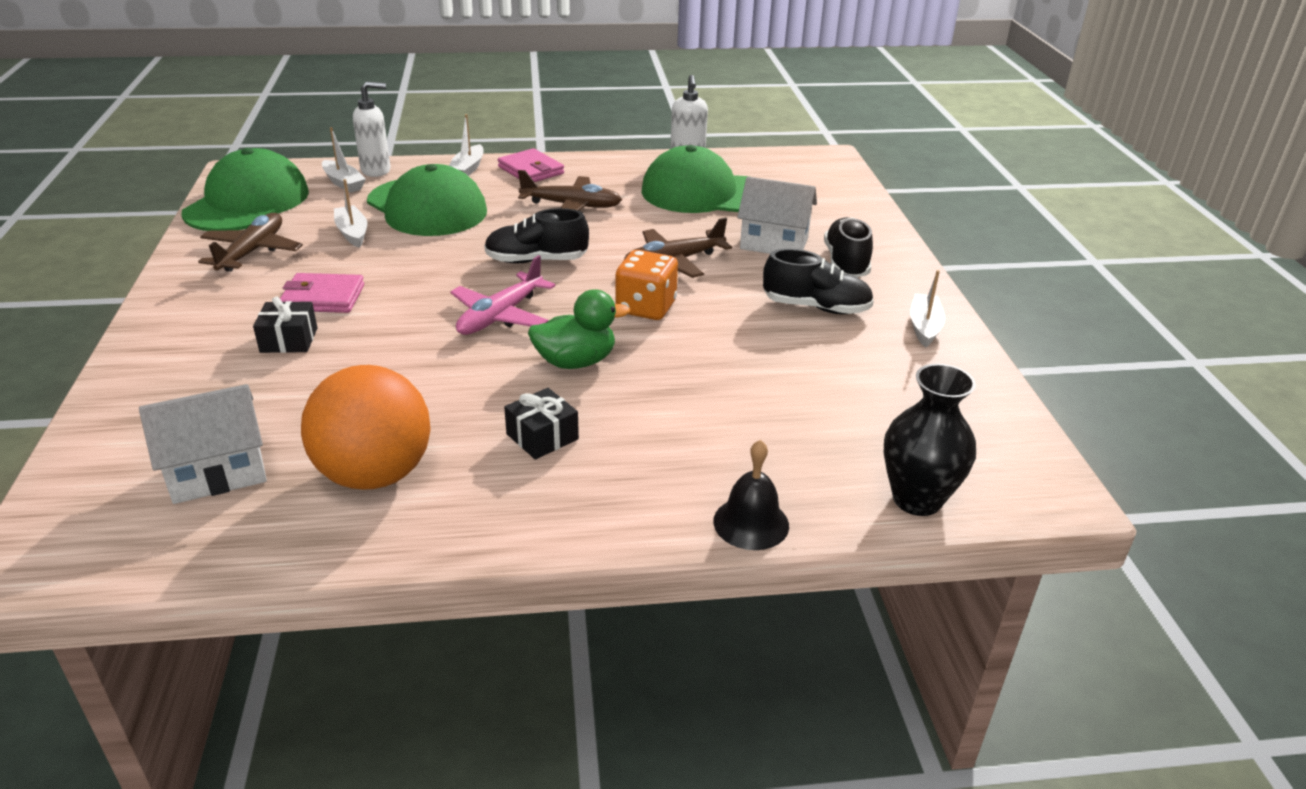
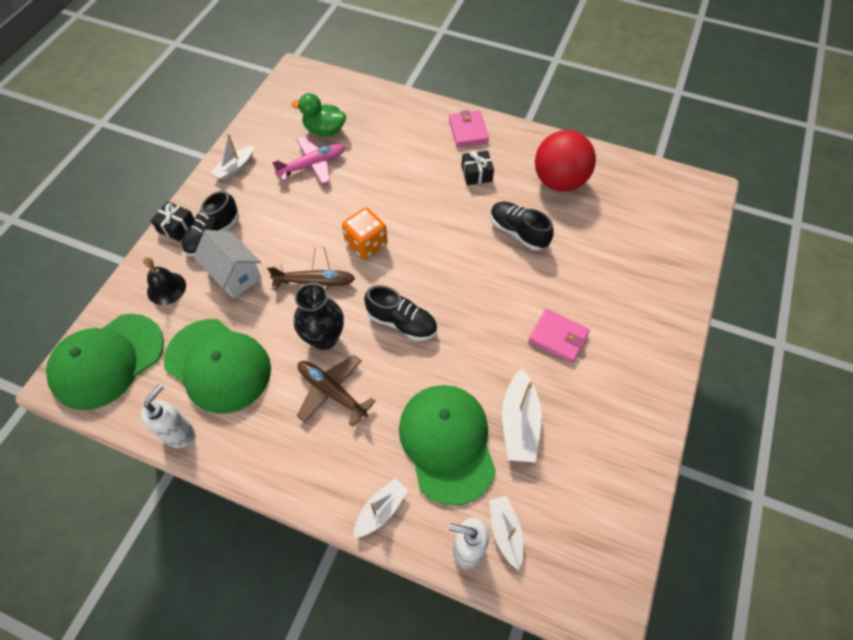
camera: 150 degrees left, 25 degrees up
(217, 473) = (630, 209): white house -> none
(247, 202) = (599, 527): green cap -> green cap (107, 361)
(252, 252) = (601, 426): brown plane -> none
(289, 340) = (586, 299): black gift -> black gift (177, 227)
(352, 233) = (519, 423): white boat -> white boat, size x1.51
(375, 474) = (559, 181): orange ball -> red ball
(501, 316) = (454, 271): pink plane -> pink plane (312, 165)
(531, 170) = (326, 478): pink wallet -> pink wallet (468, 131)
(575, 362) = (433, 215): green duck -> green duck (324, 130)
(751, 523) = (419, 103): black bell -> black bell (166, 288)
(816, 307) = (273, 205): black shoe -> black shoe (518, 232)
(917, 499) = (349, 89): black vase -> black vase (324, 338)

